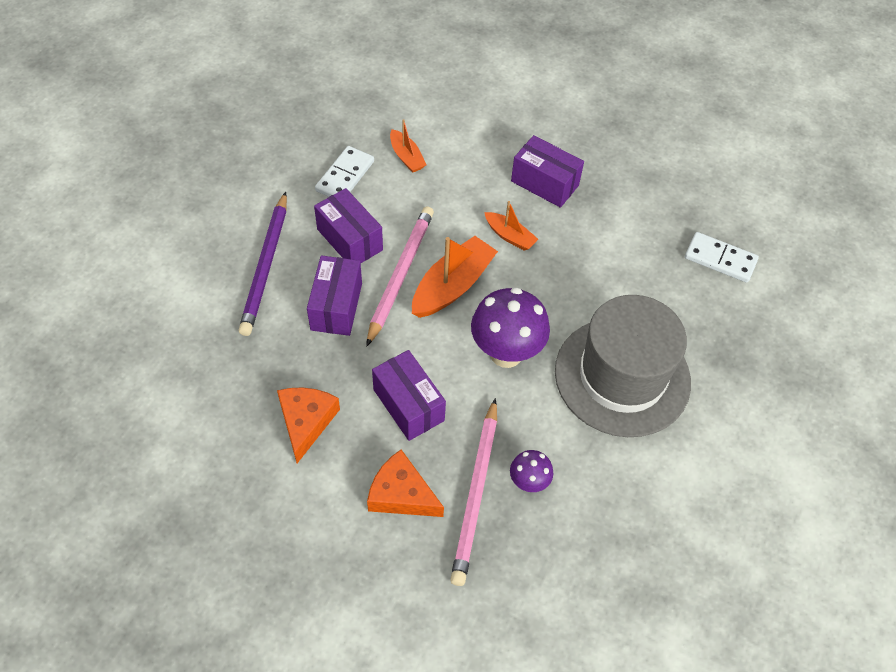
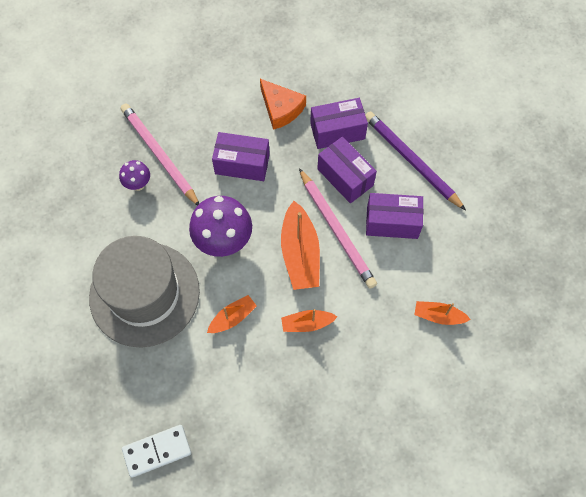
camera: 135 degrees right, 10 degrees up
(345, 176) = (453, 261): white domino -> none
(401, 494) = (195, 121): orange cheese -> none
(544, 183) = (331, 392): purple box -> purple box (337, 131)
(564, 291) = (232, 317): none -> orange boat

